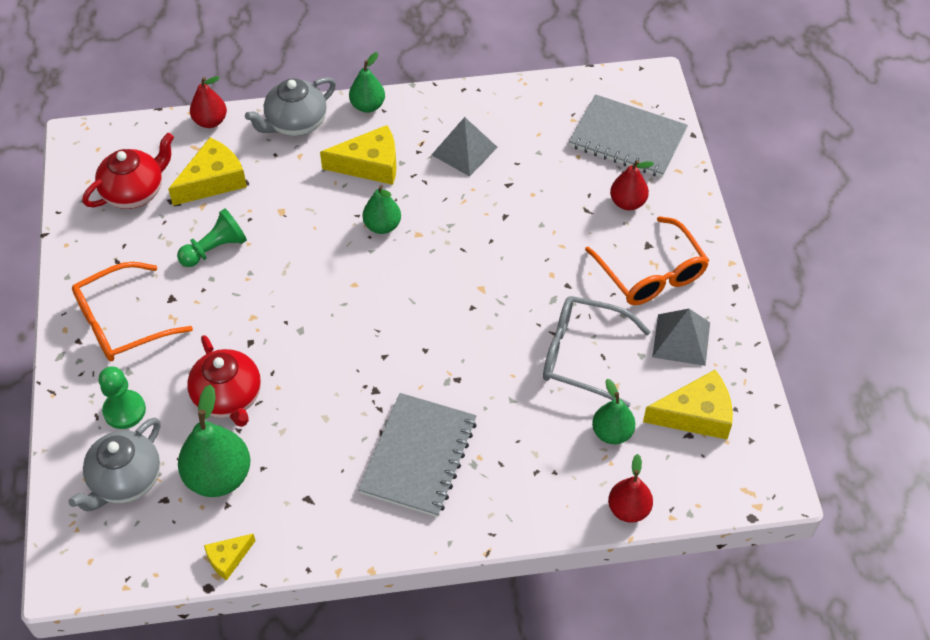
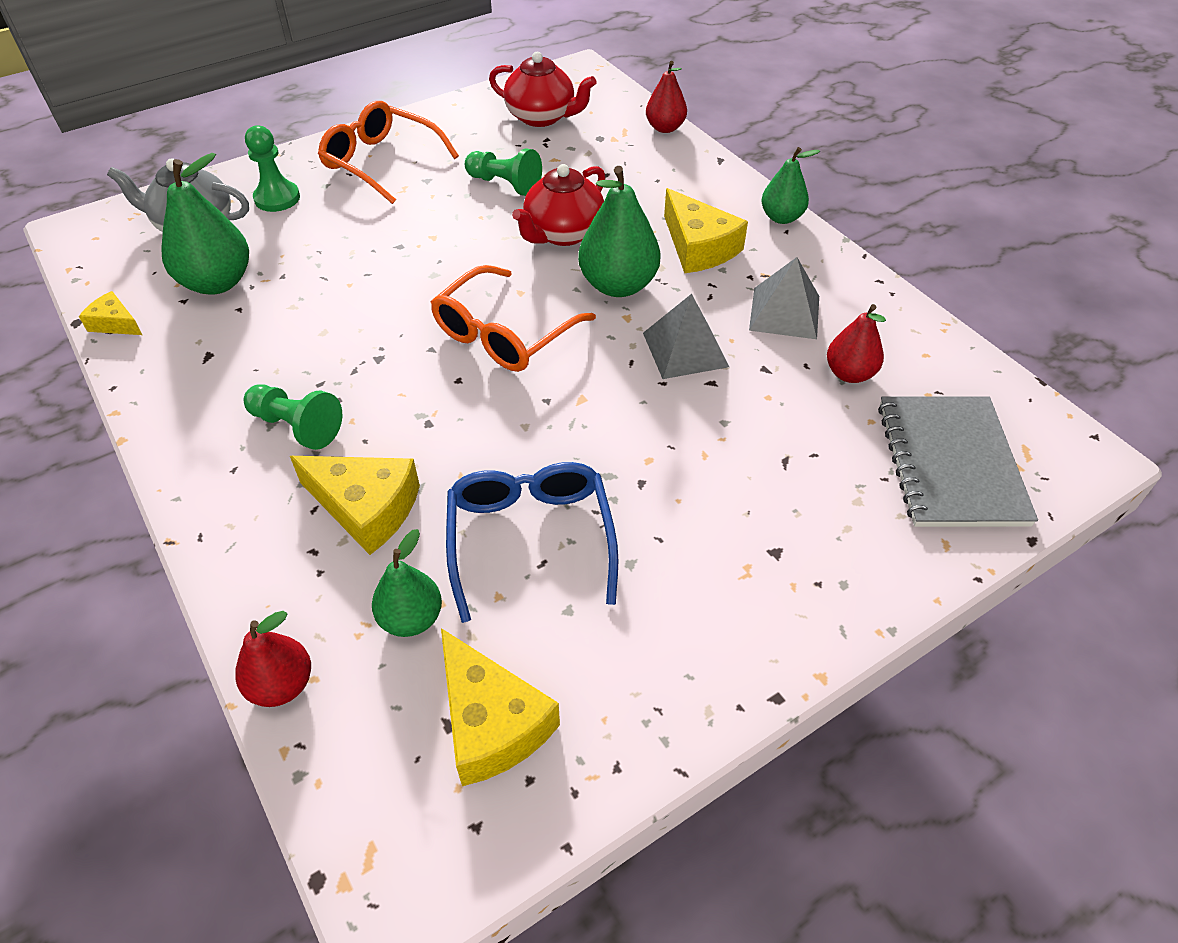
camera: 65 degrees right, 5 degrees down
(213, 181) = (591, 154): yellow cheese -> yellow cheese (366, 508)
(228, 398) = (320, 256): red teapot -> red teapot (563, 233)
(295, 123) = (710, 178): grey teapot -> none
(382, 226) = (618, 285): green pear -> green pear, size x1.62
(418, 456) = (297, 426): grey notebook -> green pawn
(582, 355) = (530, 539): grey glasses -> blue glasses
(627, 202) = (834, 502): red pear -> red pear (849, 373)
(651, 273) = (725, 573): orange glasses -> orange glasses (504, 334)
(681, 339) = (625, 653): grey pyramid -> grey pyramid (685, 349)

